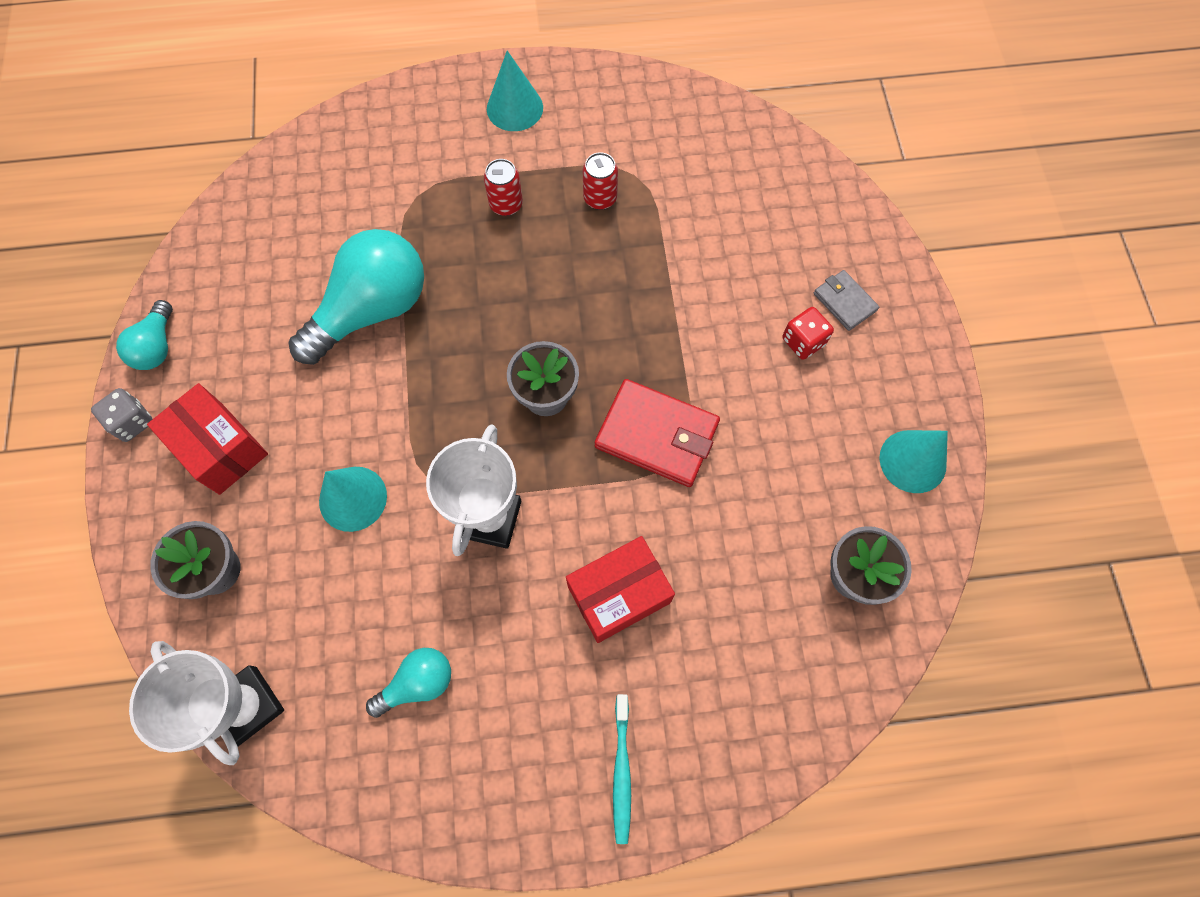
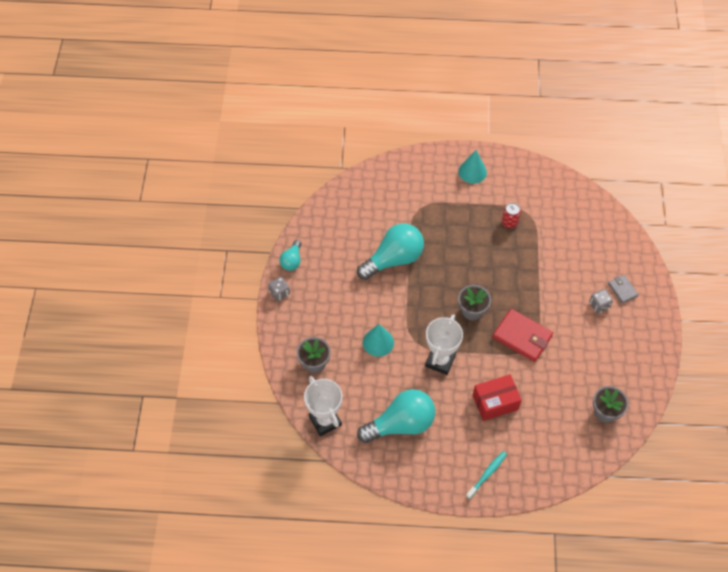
camera: 10 degrees right, 10 degrees down
(221, 448) = (319, 311): red box -> none
(418, 683) = (401, 424): turquoise light bulb -> turquoise light bulb, size x1.95
(506, 204) = (463, 219): red can -> none
(621, 771) = (487, 474): turquoise toothbrush -> turquoise toothbrush turned 150 degrees counterclockwise
(803, 341) = (599, 305): red dice -> grey dice
(912, 461) = (642, 367): turquoise cone -> none

